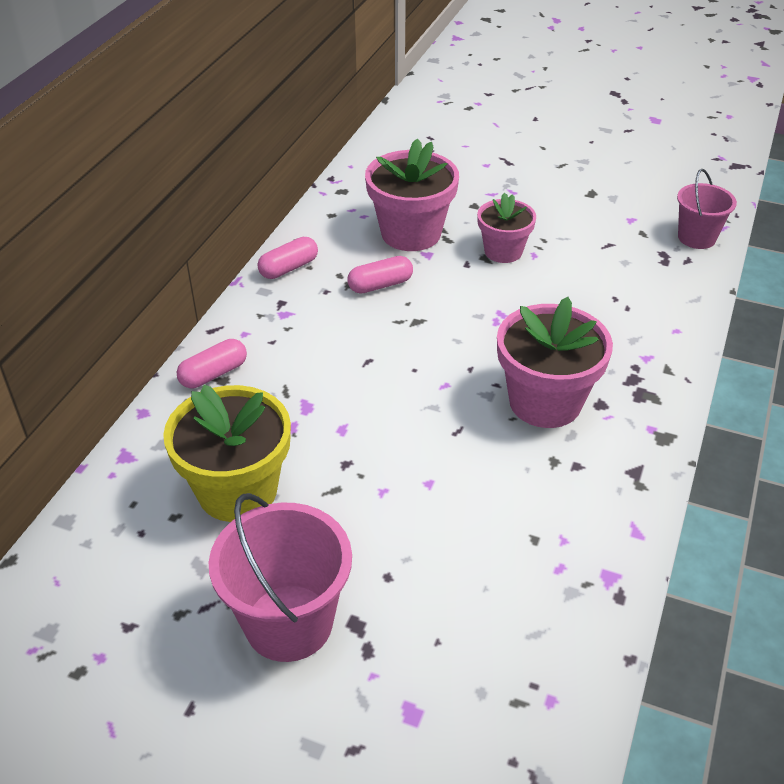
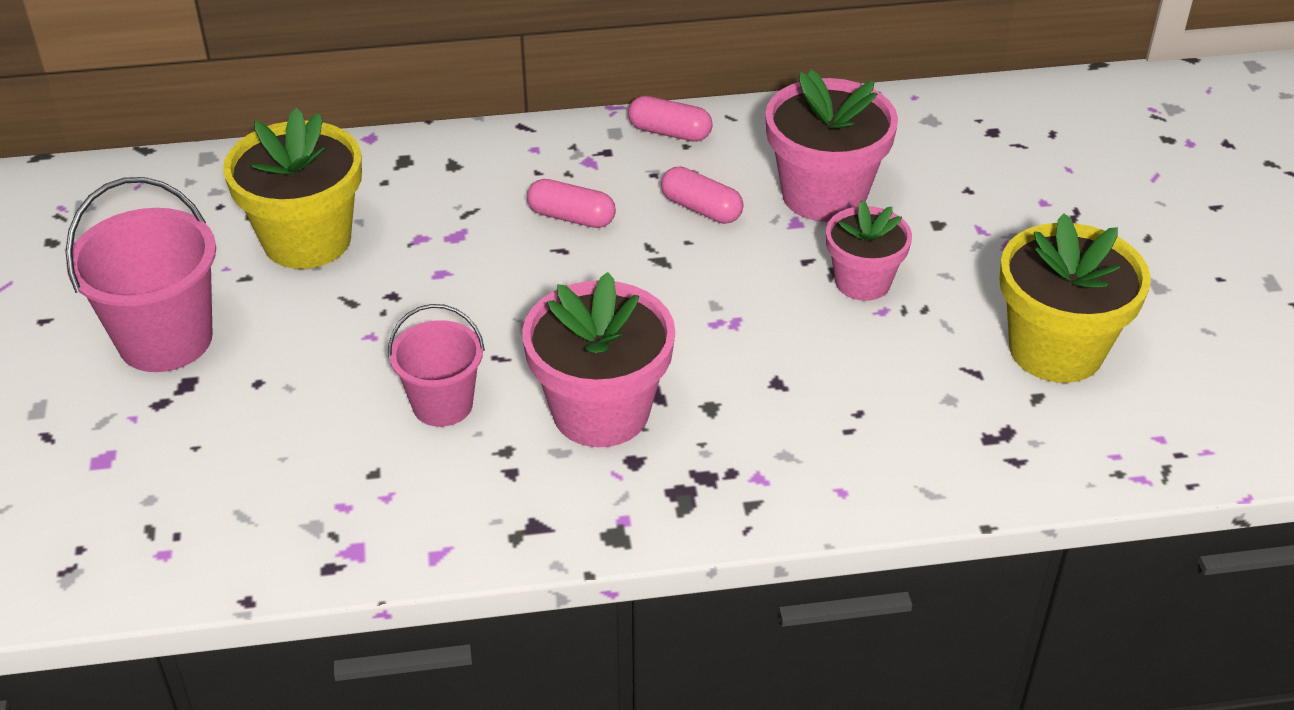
camera: 60 degrees right, 0 degrees up
(214, 374) = (457, 156): pink capsule -> pink capsule (571, 217)
(609, 211) = (1056, 349): none -> yellow flower pot
(696, 238) = (1082, 456): pink bucket -> pink bucket (442, 404)

